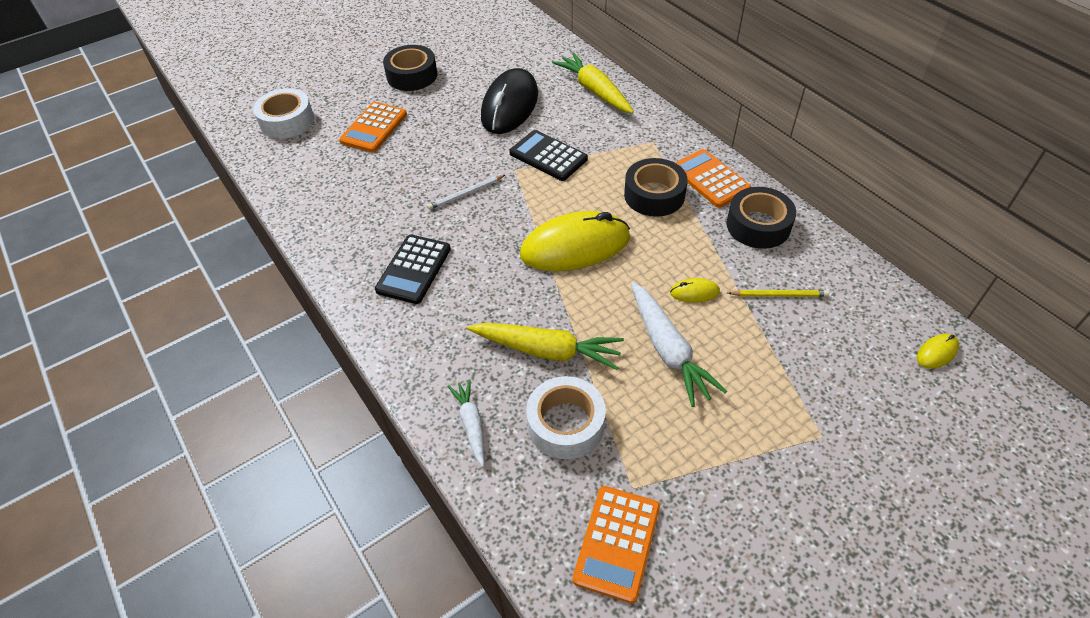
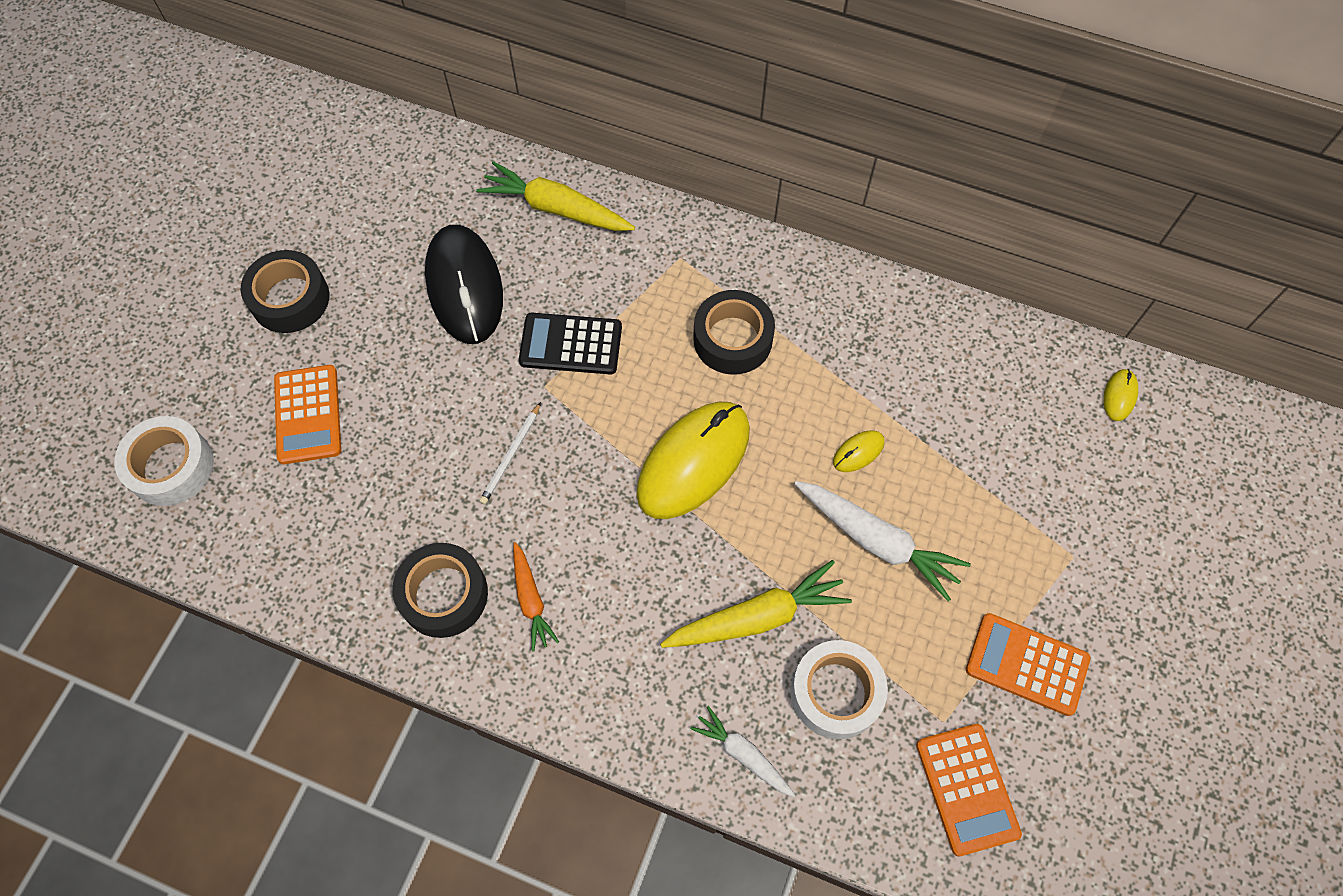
camera: 35 degrees left, 15 degrees up
(414, 269) = (531, 599): black calculator -> orange carrot
(710, 179) = (779, 282): orange calculator -> orange calculator (1026, 664)
(758, 225) = (868, 323): black tape -> black tape (444, 594)
(779, 295) = (942, 407): yellow pencil -> none

